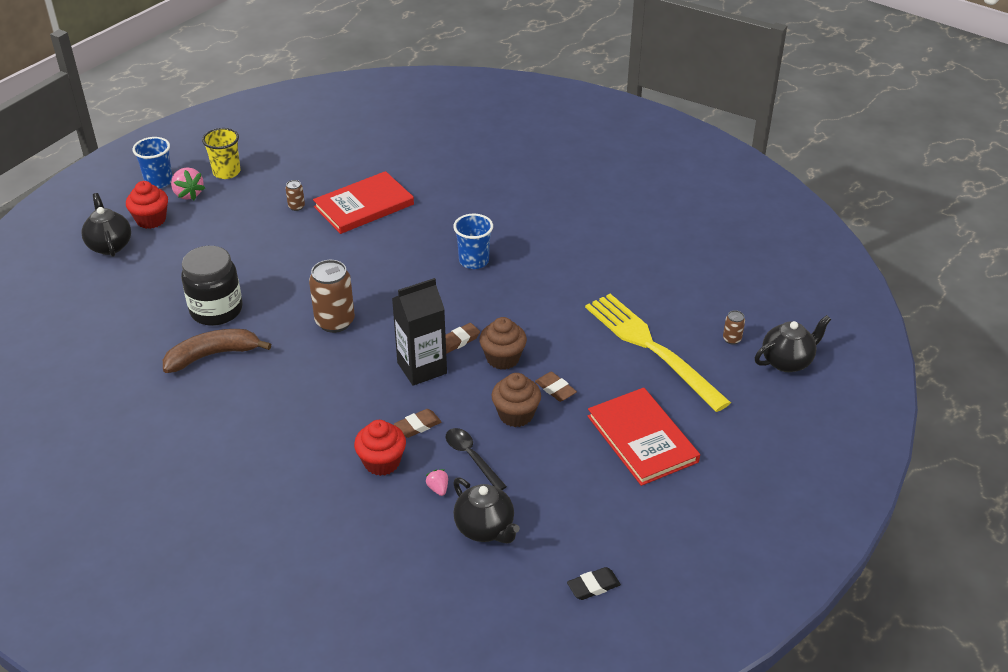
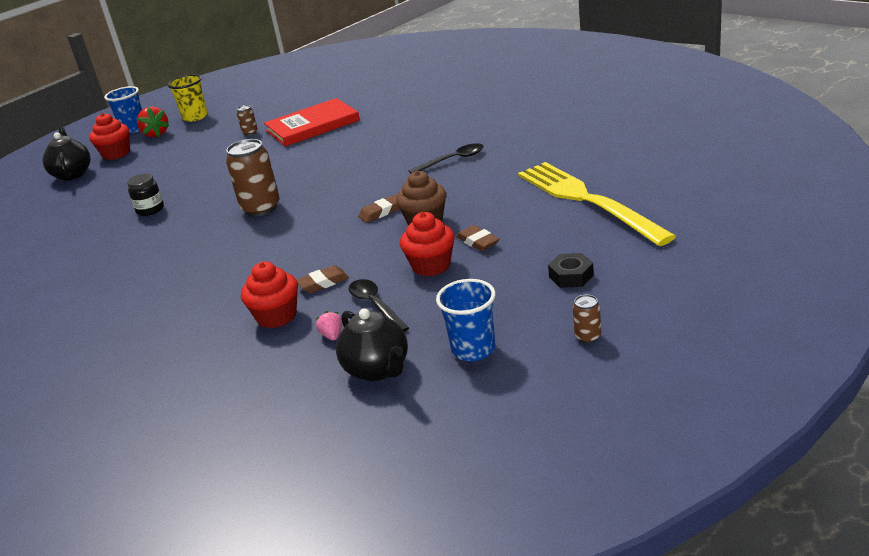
camera: 10 degrees right, 10 degrees down
(188, 194) = (156, 134): pink strawberry -> red strawberry
(213, 355) = (134, 243): brown banana -> none
(216, 310) = (150, 210): black jar -> black jar, size x0.54
(422, 368) = (339, 236): black carton -> none
(474, 261) = (409, 152): blue cup -> blue cup (473, 349)
(516, 414) = (431, 266): brown cupcake -> red cupcake
(519, 278) = (452, 160): none -> black spoon
(593, 586) = (499, 420): black eraser -> none
(642, 439) = (571, 276): red book -> black nut
(732, 339) = (677, 186): brown can -> brown can (588, 337)
(787, 361) = (742, 198): black teapot -> none

